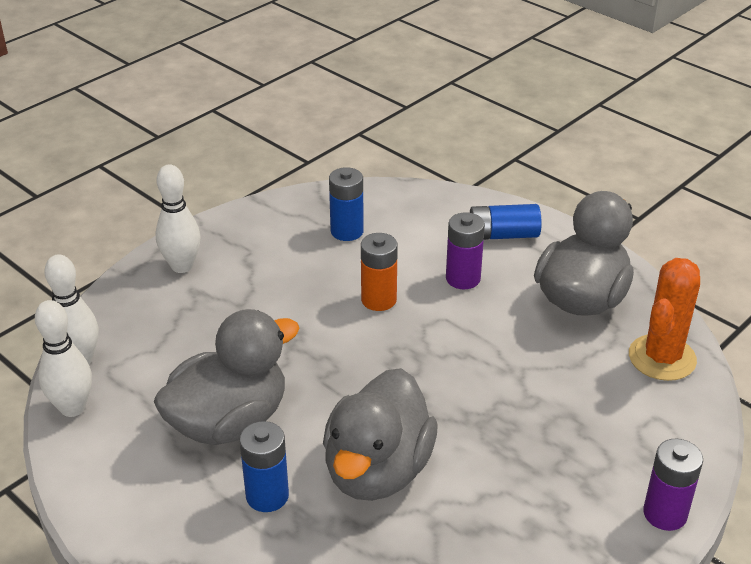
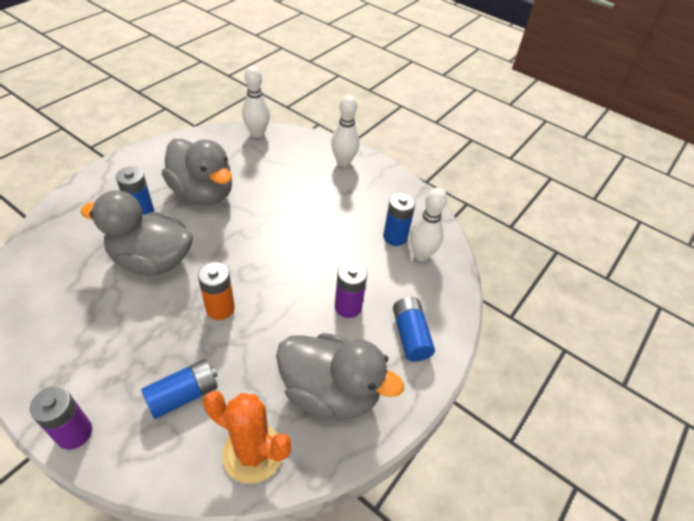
camera: 80 degrees right, 10 degrees up
(72, 408) = (220, 136): white bowling pin -> white bowling pin (421, 255)
(379, 300) = (318, 257): orange battery -> orange battery (220, 308)
(600, 418) = (183, 395): none -> blue battery

